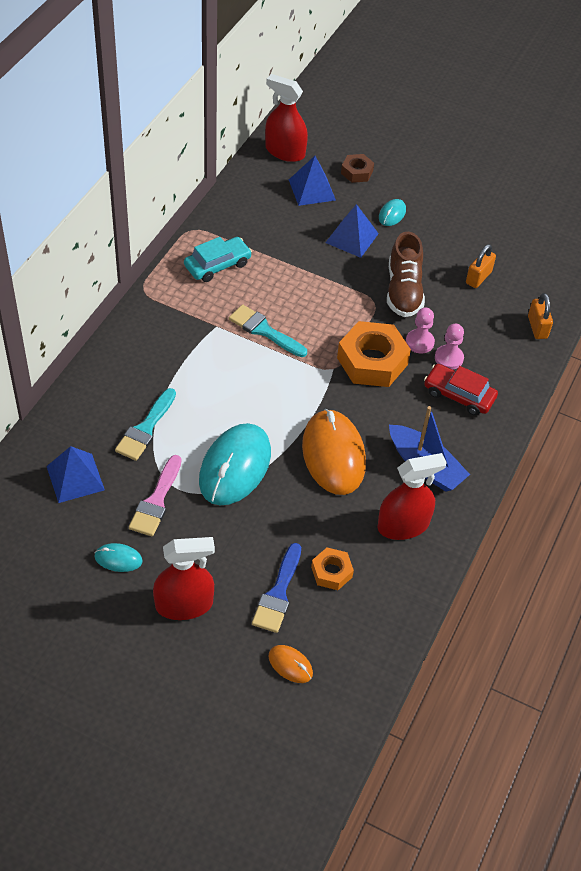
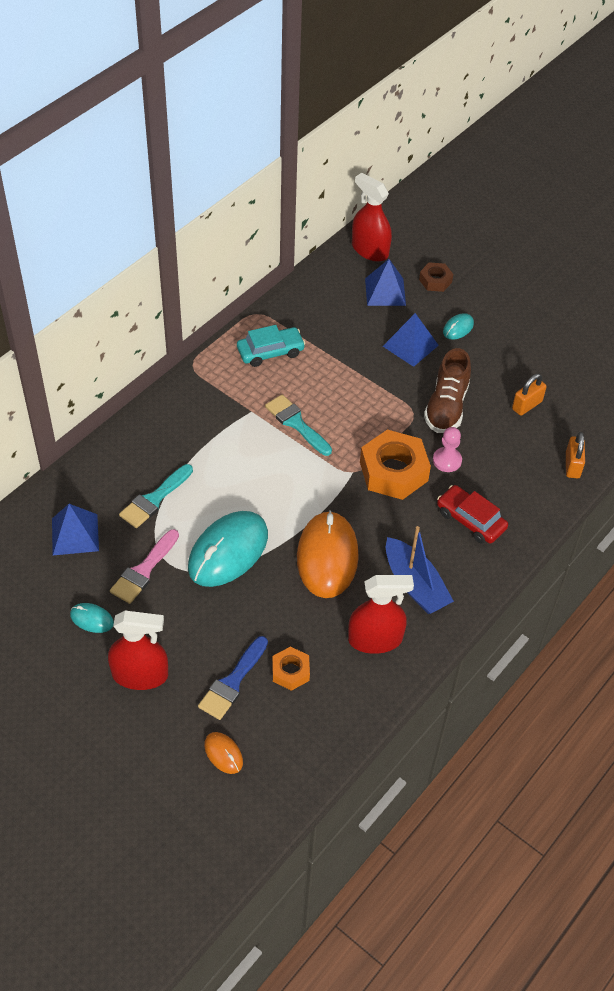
camera: 15 degrees right, 0 degrees up
(449, 358) = (471, 481): pink pawn -> none

